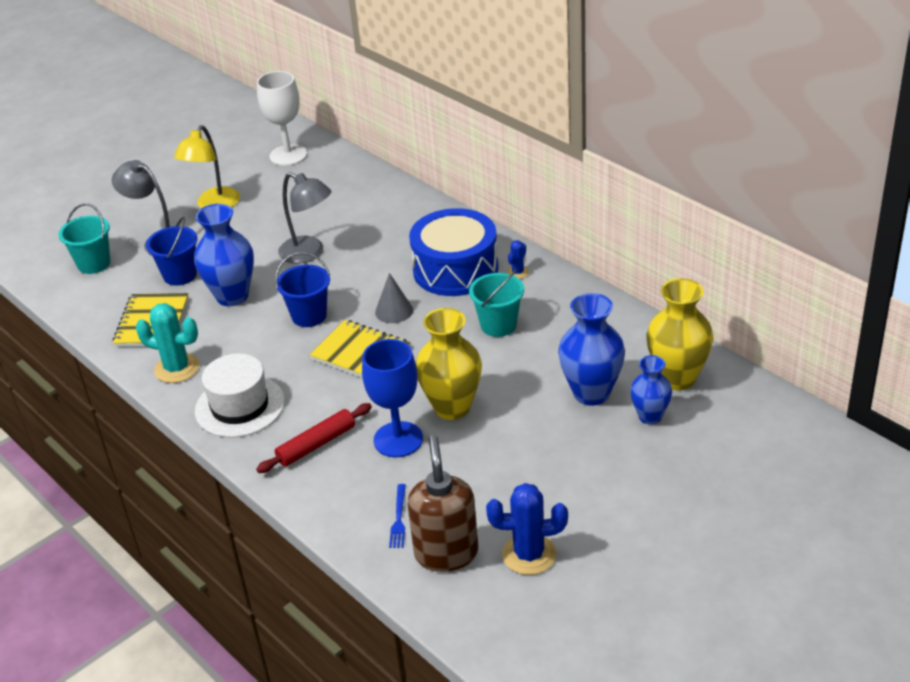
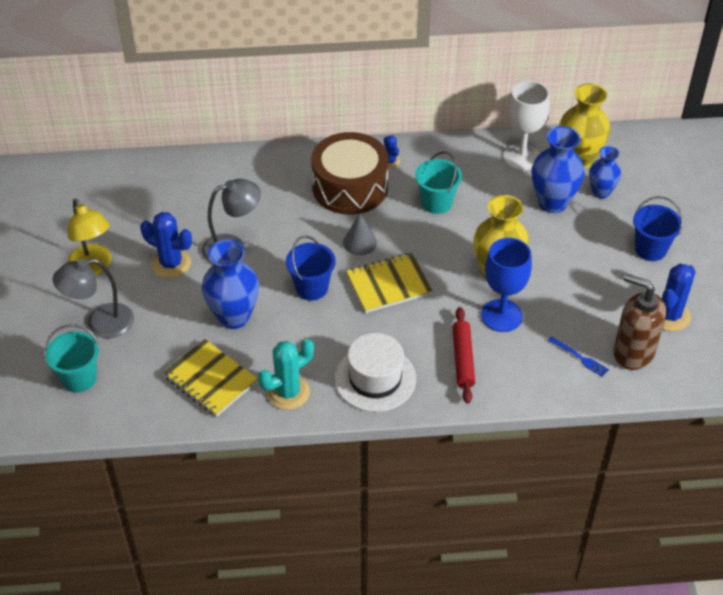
camera: 55 degrees left, 10 degrees up
(180, 275) = (166, 333): blue bucket -> blue bucket (650, 249)
(257, 236) = (171, 264): none -> blue cactus
(288, 155) = (82, 190): white goblet -> white goblet (522, 157)
(455, 269) = (350, 187): blue drum -> brown drum

